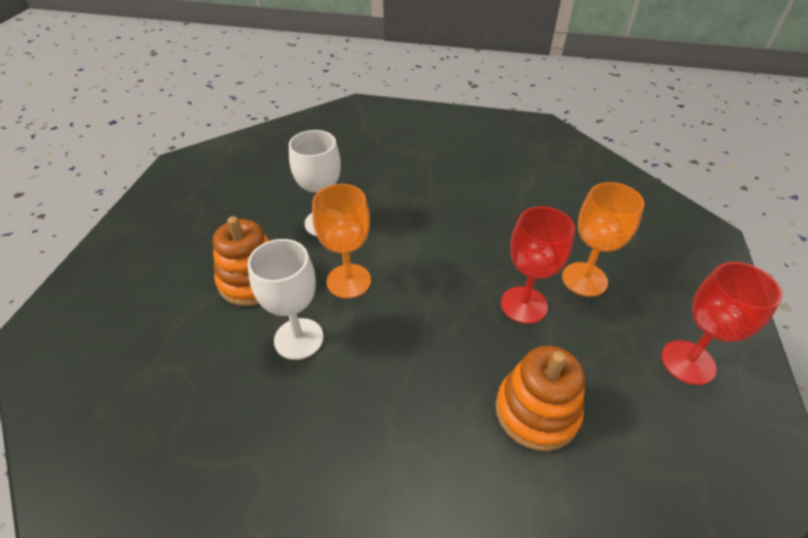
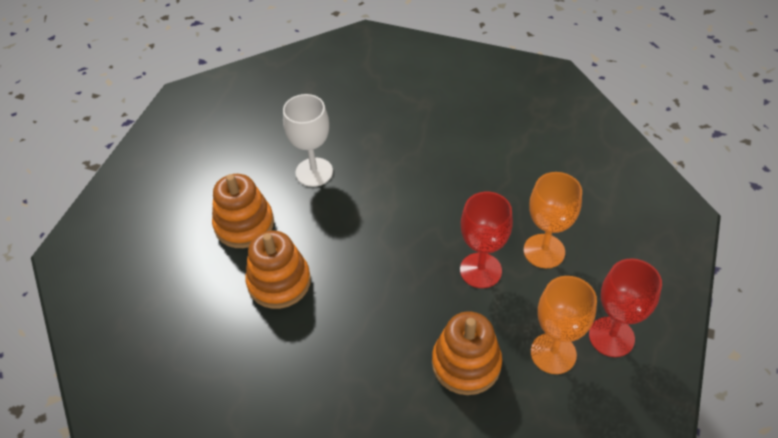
camera: 10 degrees right, 5 degrees up
(299, 339) = (279, 282): white goblet -> orange stacking toy
(348, 281) = (328, 233): orange goblet -> orange goblet (553, 353)

